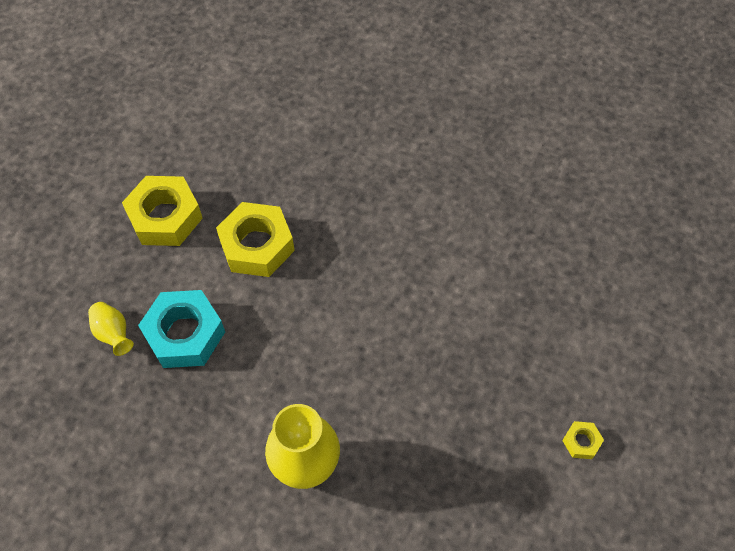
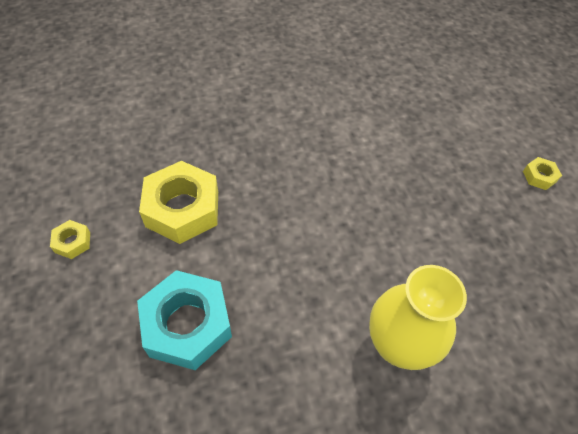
camera: 45 degrees left, 5 degrees down
(113, 333) = (114, 379): yellow vase -> none
(165, 217) = (72, 242): yellow nut -> yellow nut, size x0.45

